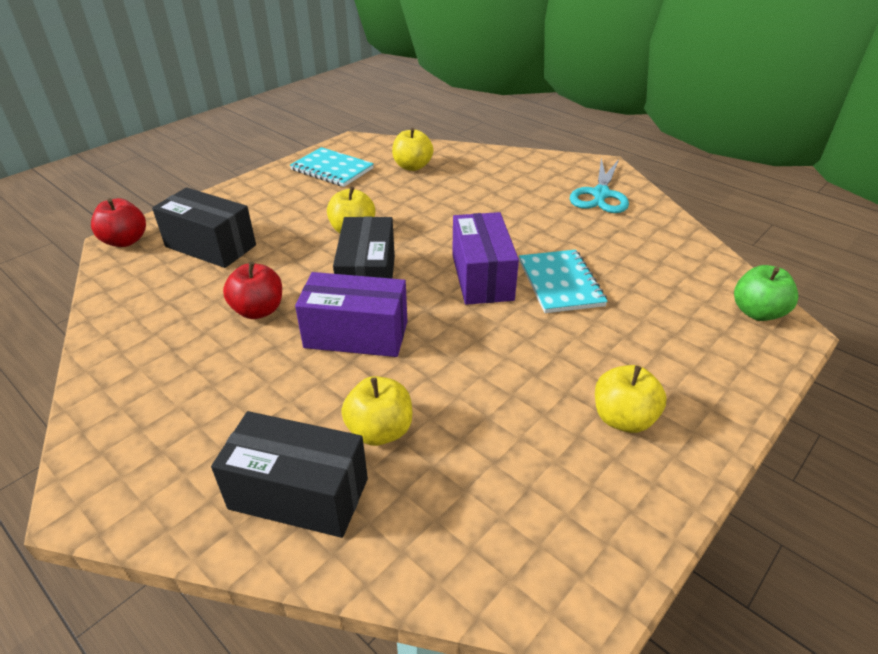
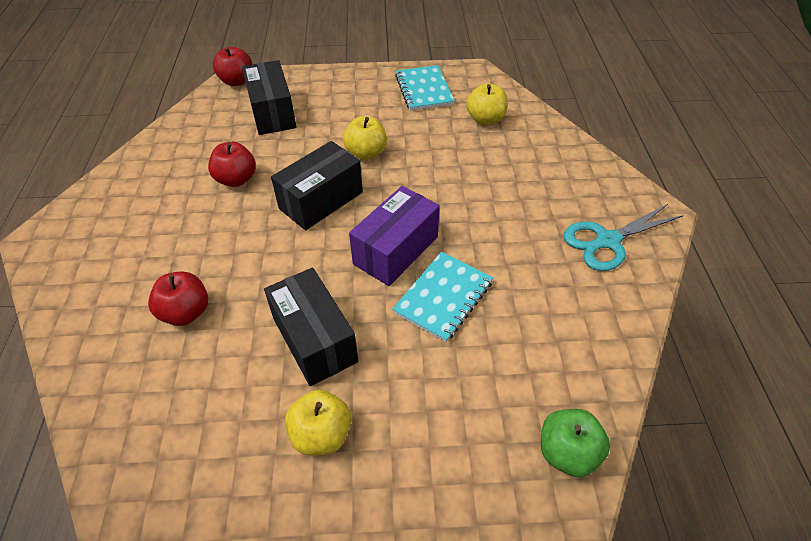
camera: 45 degrees right, 10 degrees up
(299, 494) = (105, 315): black box -> black box (314, 340)
(356, 334) = (261, 236): purple box -> none
(380, 431) = (186, 312): yellow apple -> red apple

